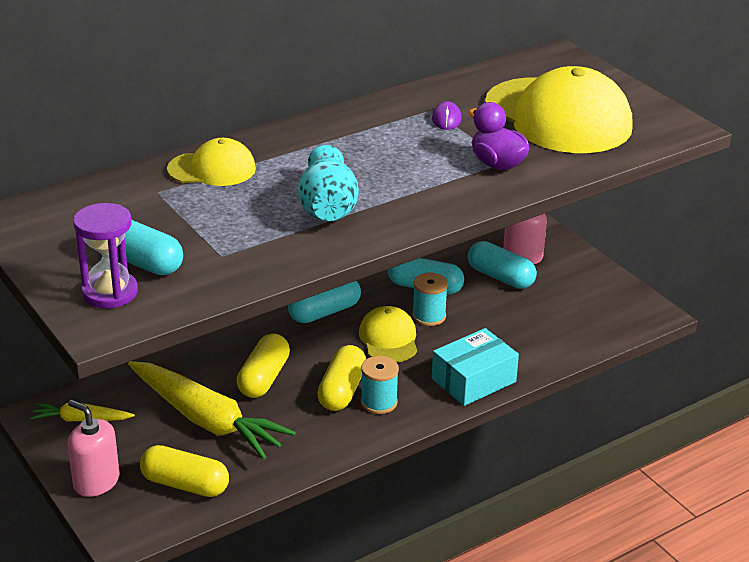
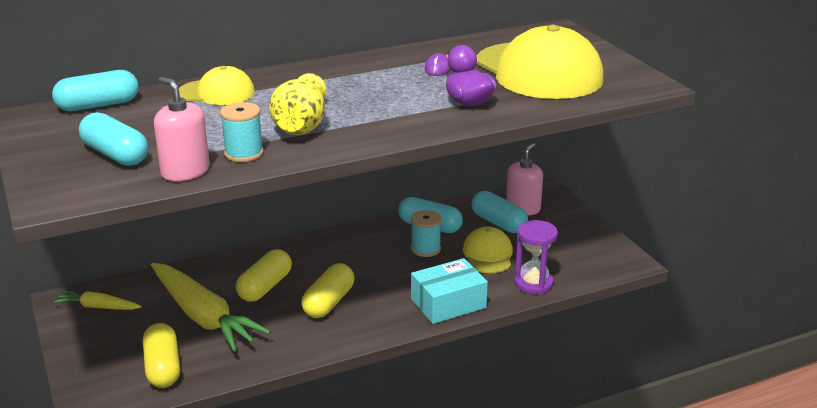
camera: 10 degrees right, 5 degrees down
(96, 482) = (88, 358): pink soap dispenser -> pink soap dispenser (185, 171)
(110, 292) = (75, 176): purple hourglass -> purple hourglass (533, 283)
(185, 484) = (163, 367): yellow capsule -> yellow capsule turned 45 degrees clockwise
(324, 312) = (336, 239): turquoise capsule -> turquoise capsule (98, 105)
(327, 208) = (301, 125): turquoise vase -> yellow vase
(379, 402) = (357, 315): turquoise spool -> turquoise spool (244, 153)
(388, 339) = (384, 264): yellow cap -> yellow cap (488, 255)

